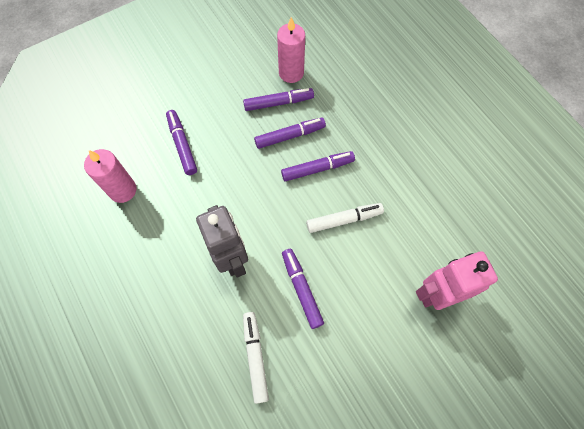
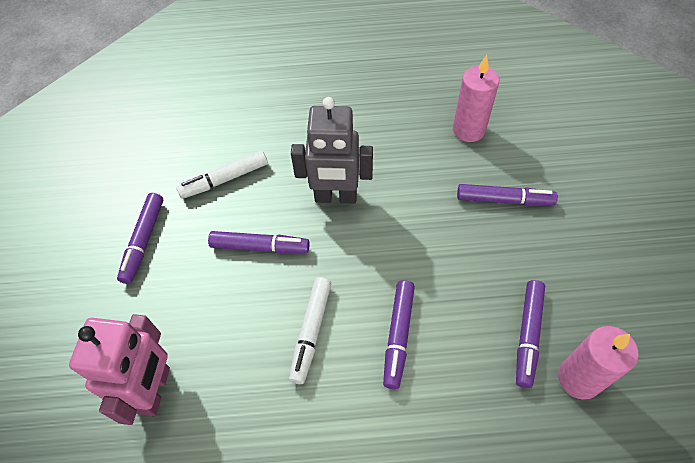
camera: 120 degrees right, 10 degrees down
(255, 357) = (224, 179): white marker -> white marker turned 135 degrees clockwise
(290, 136) = (465, 325): purple marker -> purple marker (143, 241)

